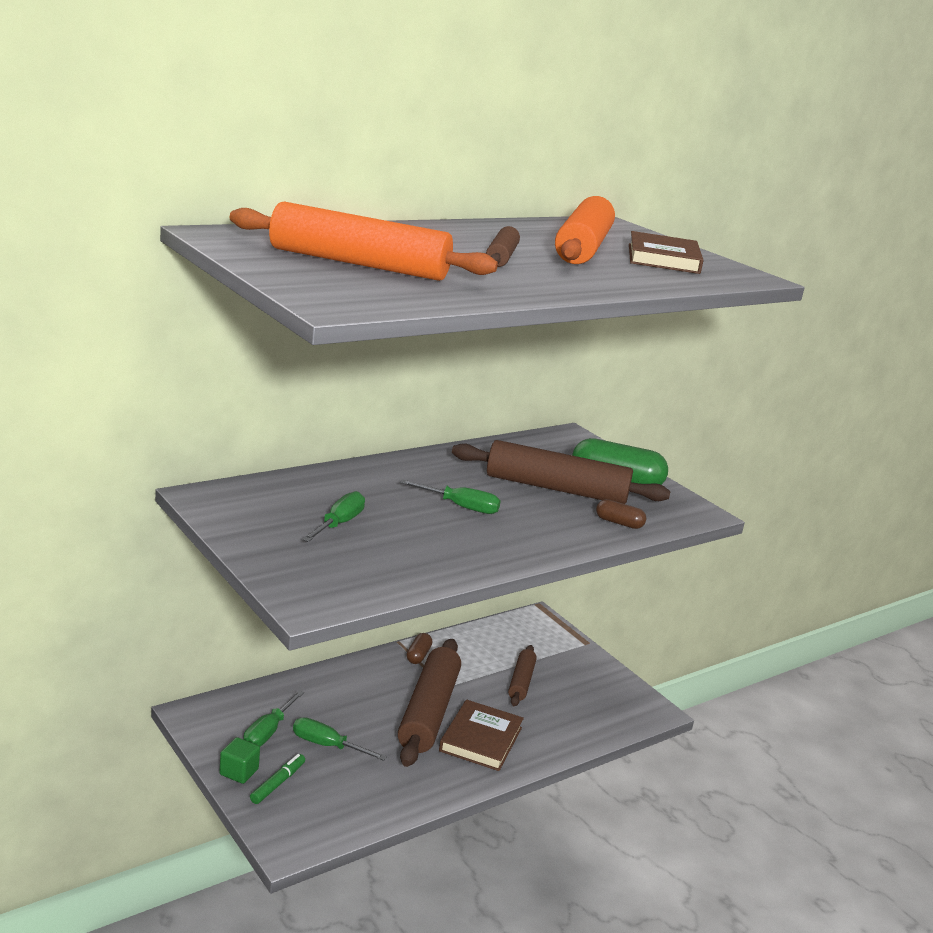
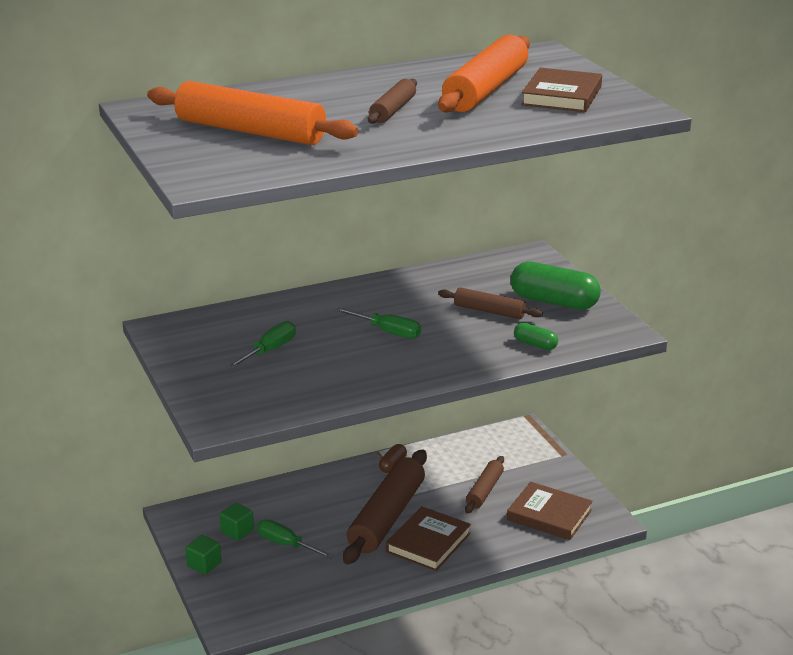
camera: 15 degrees right, 5 degrees up
(268, 732) = (237, 531): green screwdriver -> green cube
(278, 783) = (235, 575): green marker -> none
(556, 488) = (489, 311): brown rolling pin -> brown rolling pin, size x0.53
(594, 706) = (549, 515): none -> brown book
(619, 523) = (535, 344): brown capsule -> green capsule

